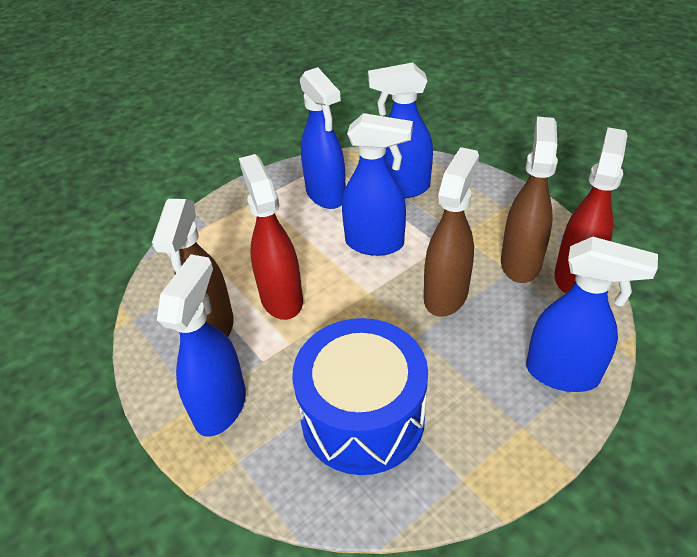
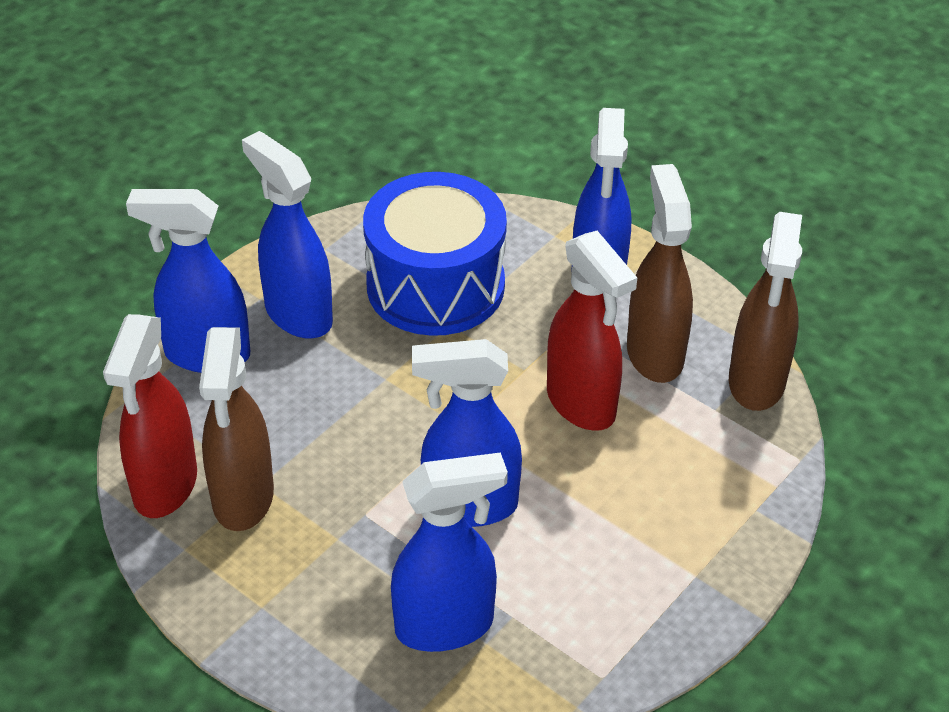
camera: 165 degrees right, 0 degrees up
(326, 195) = (579, 594): blue spray bottle -> blue spray bottle (297, 314)
(446, 294) = (352, 435): brown spray bottle -> brown spray bottle (756, 383)

